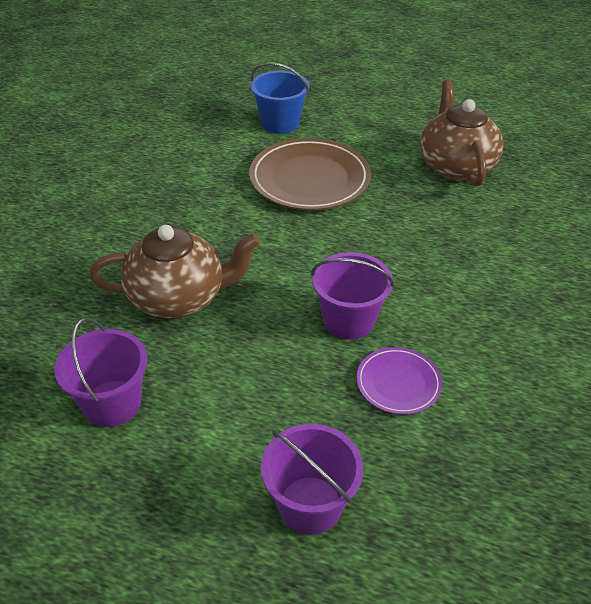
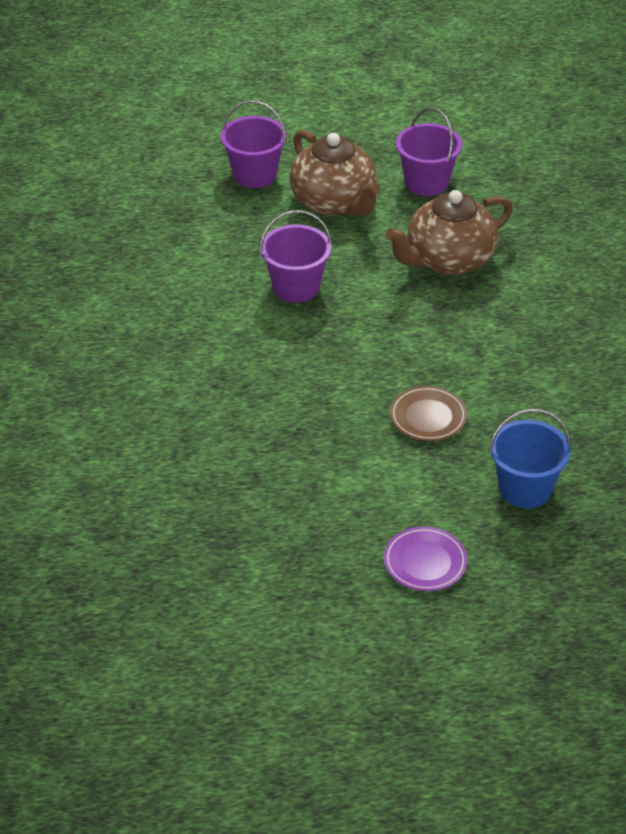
camera: 155 degrees right, 0 degrees up
(309, 179) = (428, 416): brown plate -> brown plate, size x0.53
(398, 383) = (232, 255): purple plate -> purple plate (425, 562)
(455, 166) = (275, 494): brown teapot -> brown teapot (334, 202)

